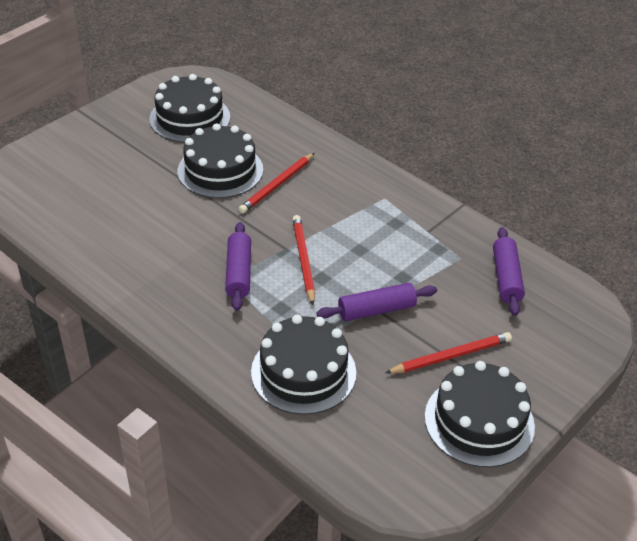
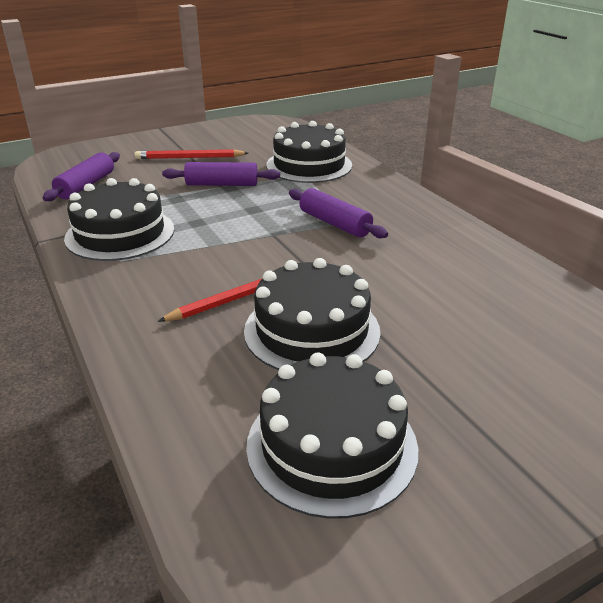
camera: 160 degrees left, 10 degrees down
(239, 273) = (334, 223): purple rolling pin -> purple rolling pin turned 60 degrees counterclockwise
(303, 260) = (262, 223): red pencil -> none
(479, 421) = (204, 135): black cake -> black cake (120, 233)

